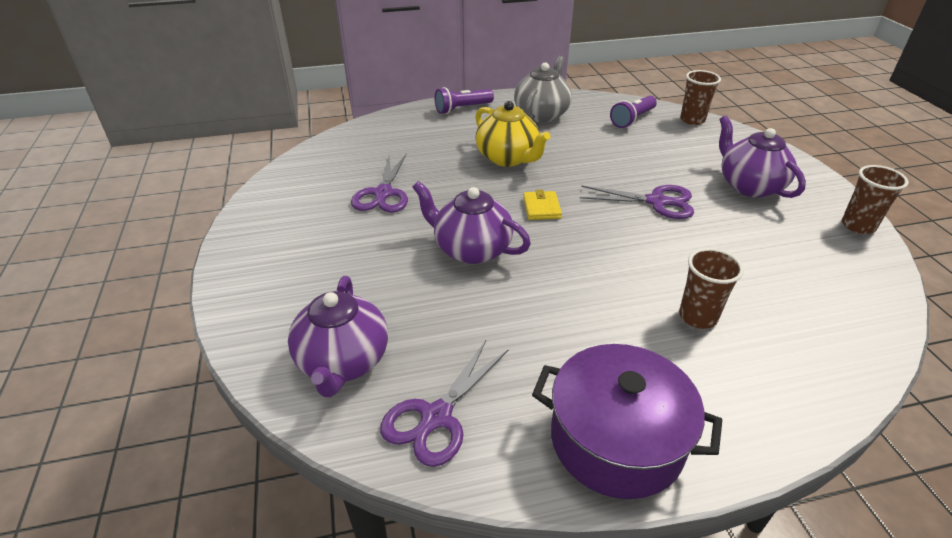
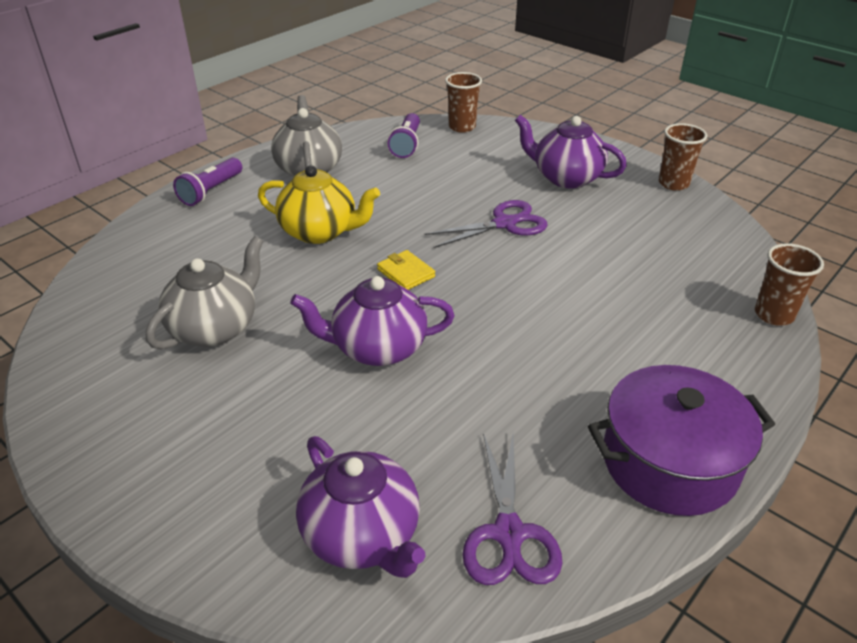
camera: 35 degrees left, 0 degrees up
(383, 193) = (215, 328): purple scissors -> grey teapot
(697, 317) = (632, 319): brown cup -> brown cup (774, 315)

